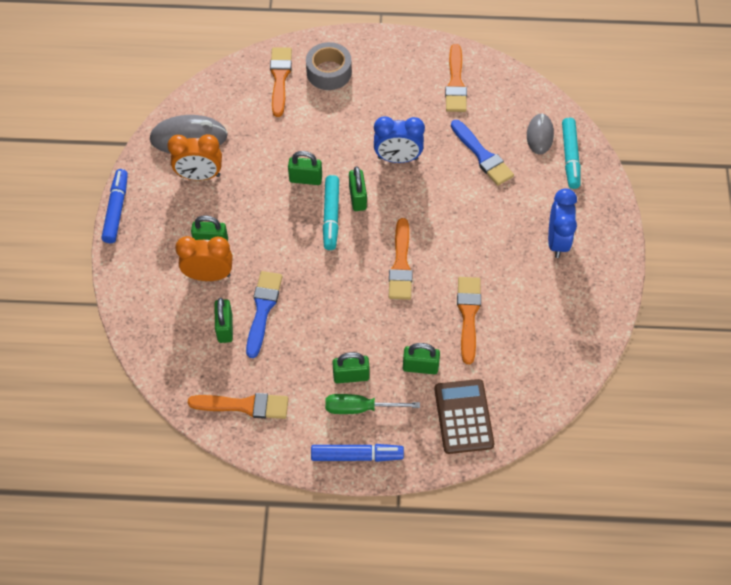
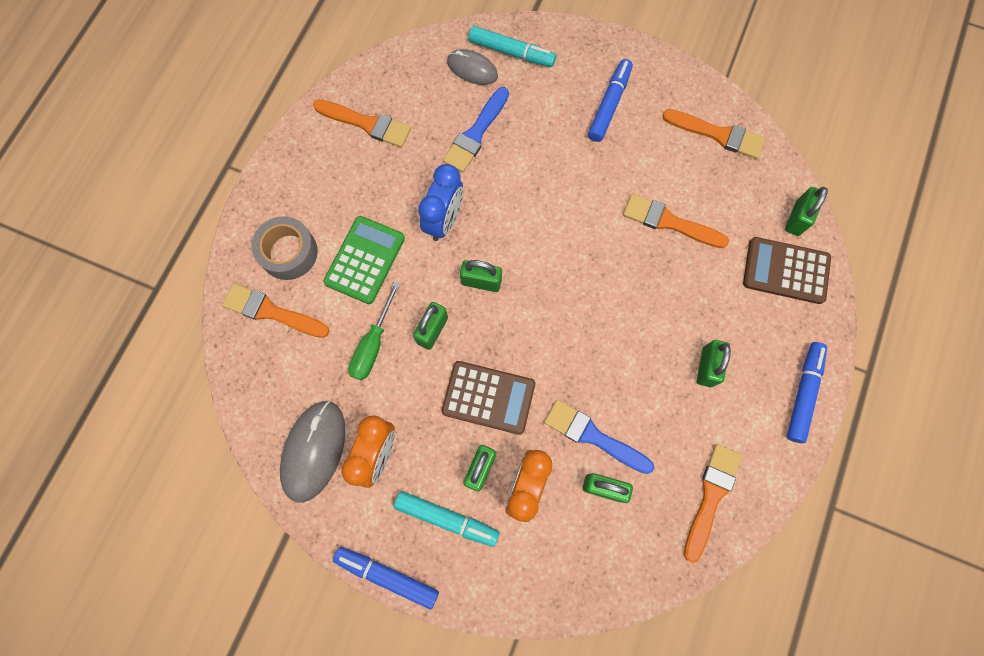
camera: 70 degrees left, 15 degrees up
(267, 231) = (488, 397): none -> brown calculator
(331, 216) = (495, 319): turquoise marker -> turquoise marker (446, 518)
(343, 119) = (365, 260): none -> green calculator
(360, 408) = (748, 371): green screwdriver -> green screwdriver (373, 344)
(401, 264) = (585, 267): orange brush -> orange brush (717, 134)
(420, 367) = (716, 292): green padlock -> green padlock (797, 218)
(482, 156) = (476, 134): blue brush -> blue brush turned 135 degrees clockwise
(557, 241) = (609, 105): blue clock -> blue marker

